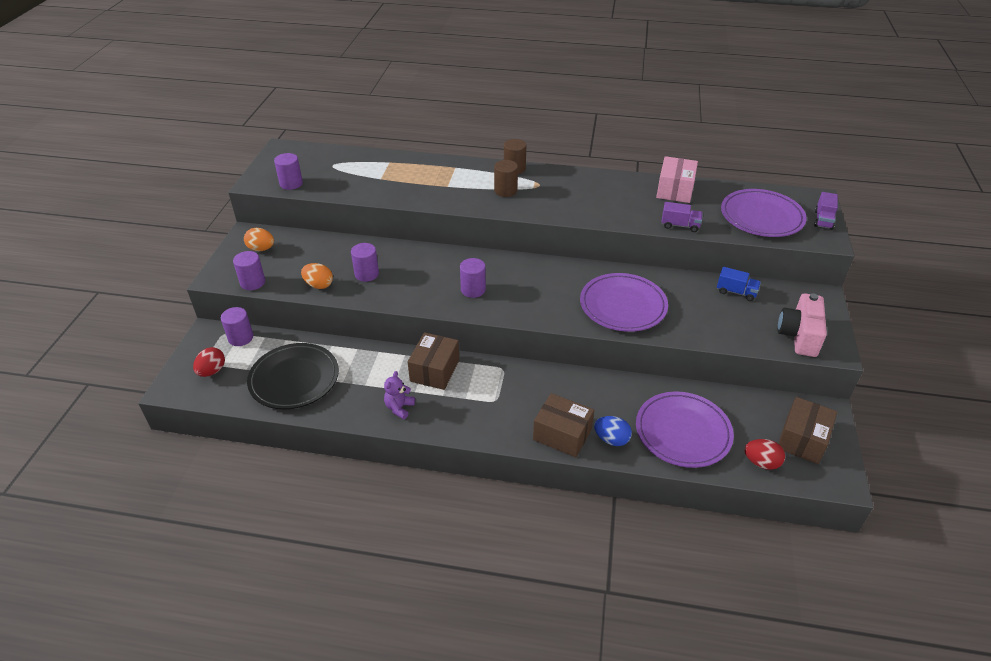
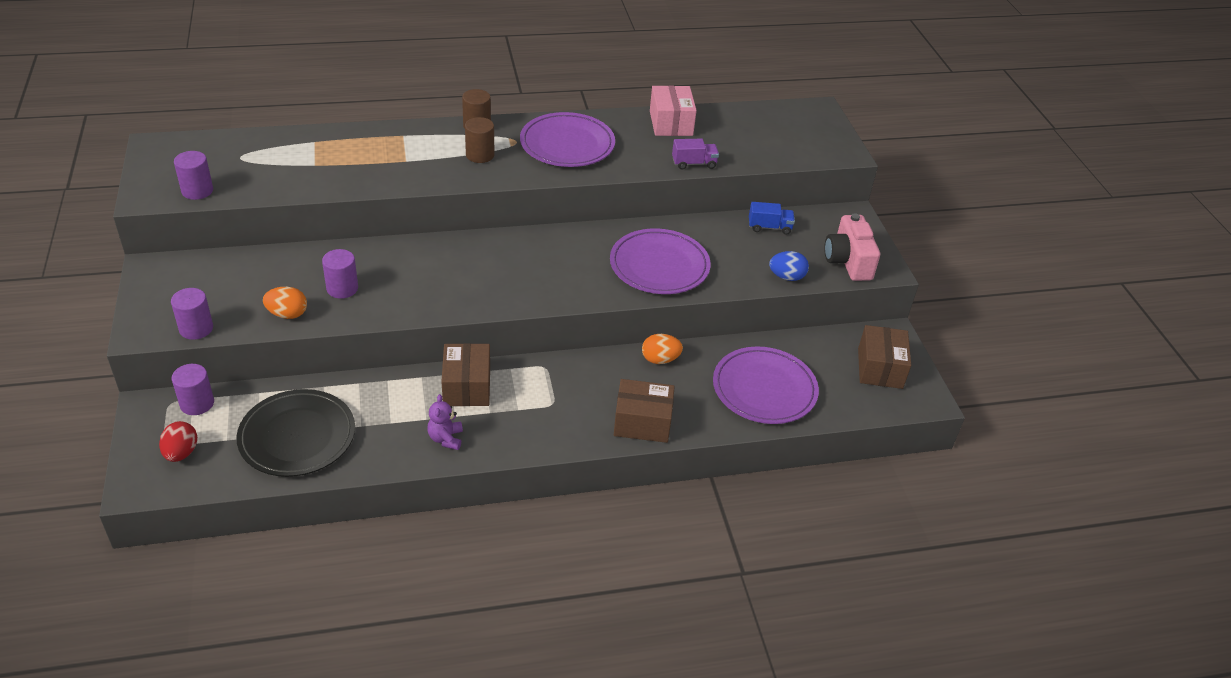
camera: 25 degrees left, 0 degrees up
(261, 249) = (183, 284): orange egg -> orange egg (660, 359)
(473, 290) = (483, 281): purple cylinder -> none
(611, 439) = (696, 415): blue egg -> blue egg (786, 277)
(761, 217) = (773, 139): purple plate -> purple plate (567, 144)
(761, 462) = (850, 401): red egg -> none
(823, 220) = (834, 132): purple truck -> none

